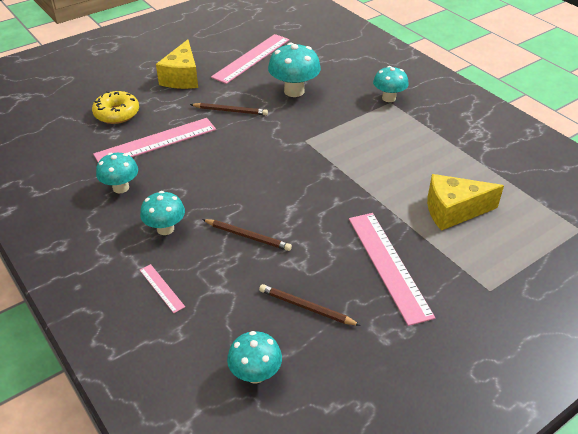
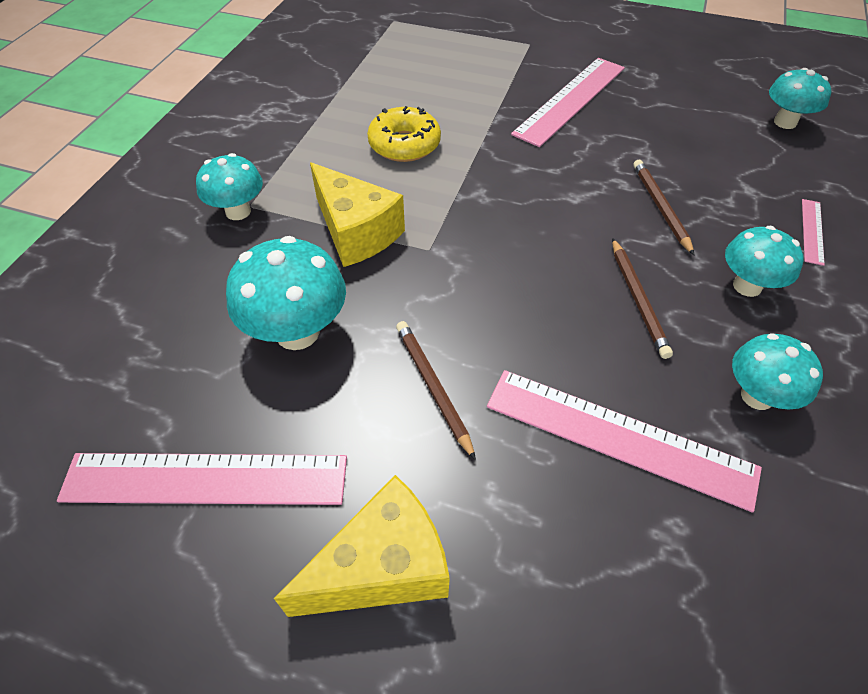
camera: 125 degrees left, 10 degrees up
(117, 113) = (617, 590): yellow donut -> yellow donut (404, 144)
(306, 307) = (685, 125): brown pencil -> brown pencil (638, 299)
(453, 211) = (444, 88): yellow cheese -> yellow cheese (356, 232)

